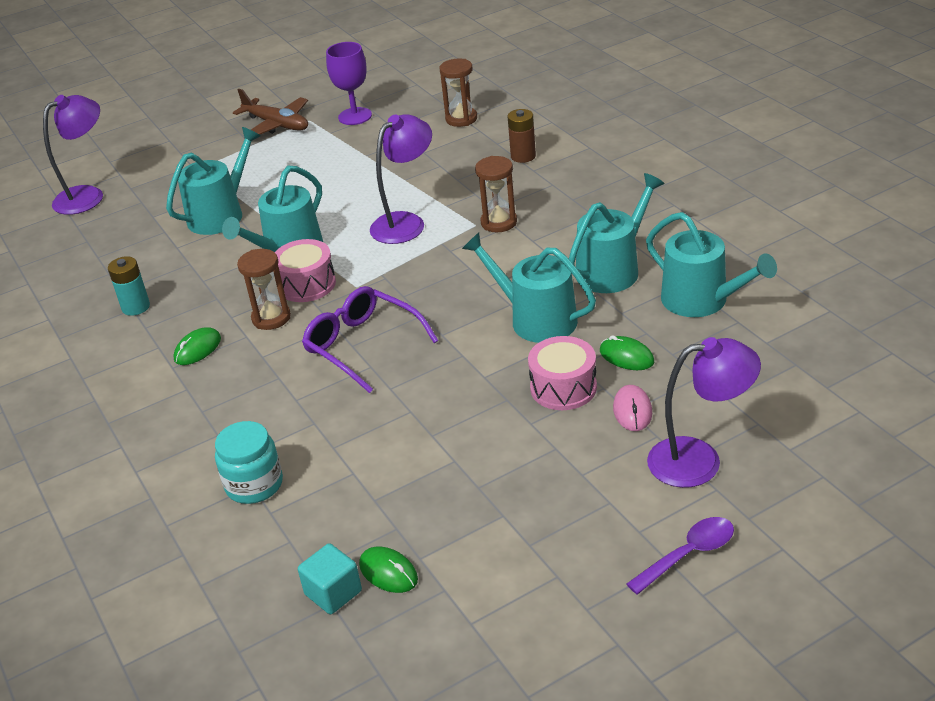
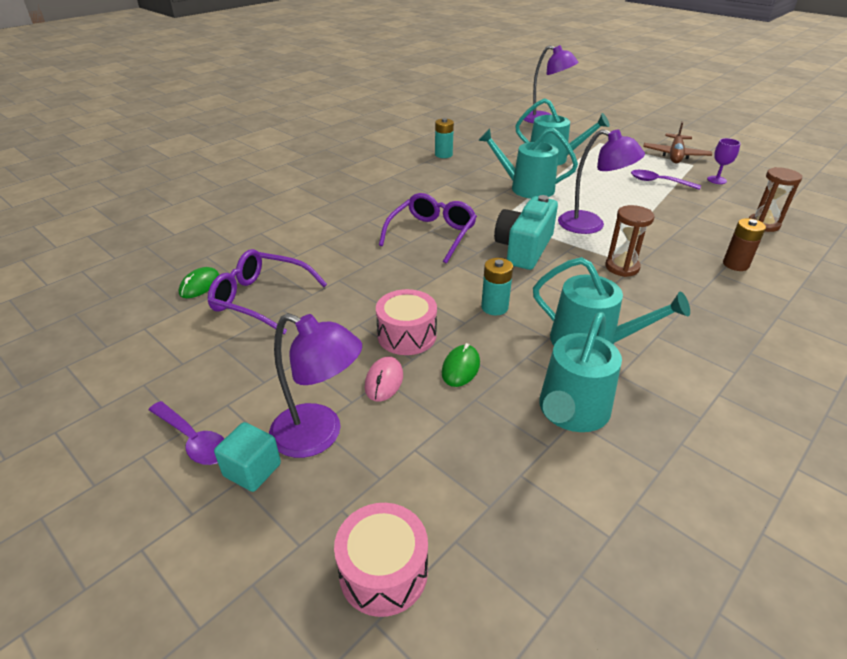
camera: 70 degrees right, 0 degrees up
(197, 349) = (410, 180): green mouse -> none
(254, 484) = (285, 222): turquoise jar -> none
(271, 318) = (450, 196): brown hourglass -> none
(307, 284) = (492, 201): pink drum -> pink drum (383, 571)
(333, 593) = (185, 268): turquoise cube -> turquoise cube (252, 470)
(335, 153) = (658, 182): none -> purple spoon
(355, 116) = (716, 180): purple goblet -> purple goblet, size x0.65
(431, 279) = (524, 248): none -> turquoise camera
(447, 508) = (260, 299): none -> purple glasses
(536, 319) = (494, 307): turquoise watering can -> turquoise battery
(632, 410) = (384, 381): pink mouse -> pink mouse turned 60 degrees counterclockwise
(699, 460) = (319, 435): purple lamp -> purple lamp turned 45 degrees counterclockwise

